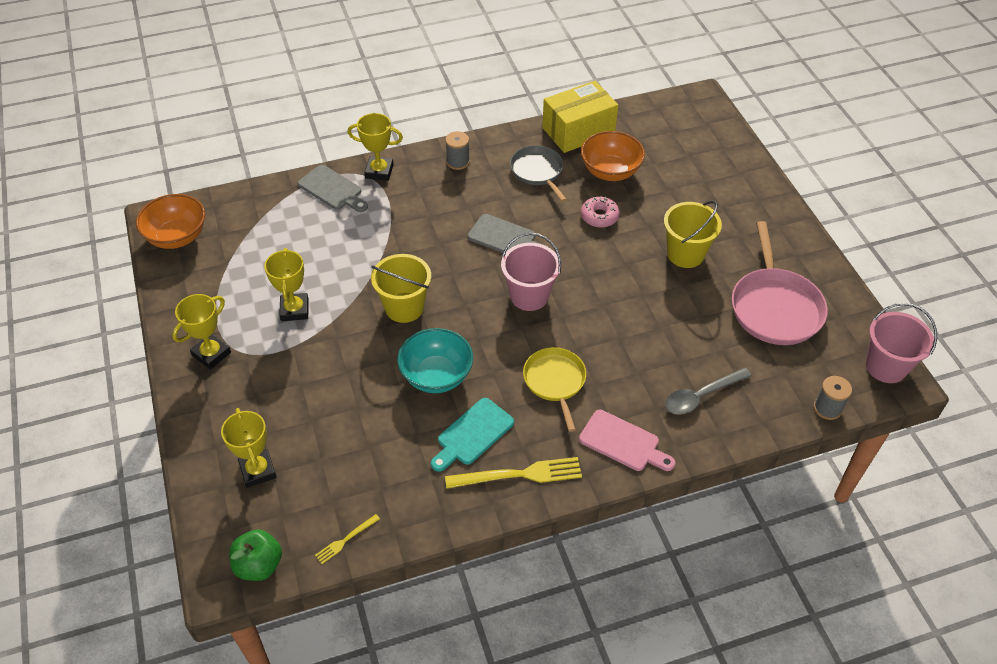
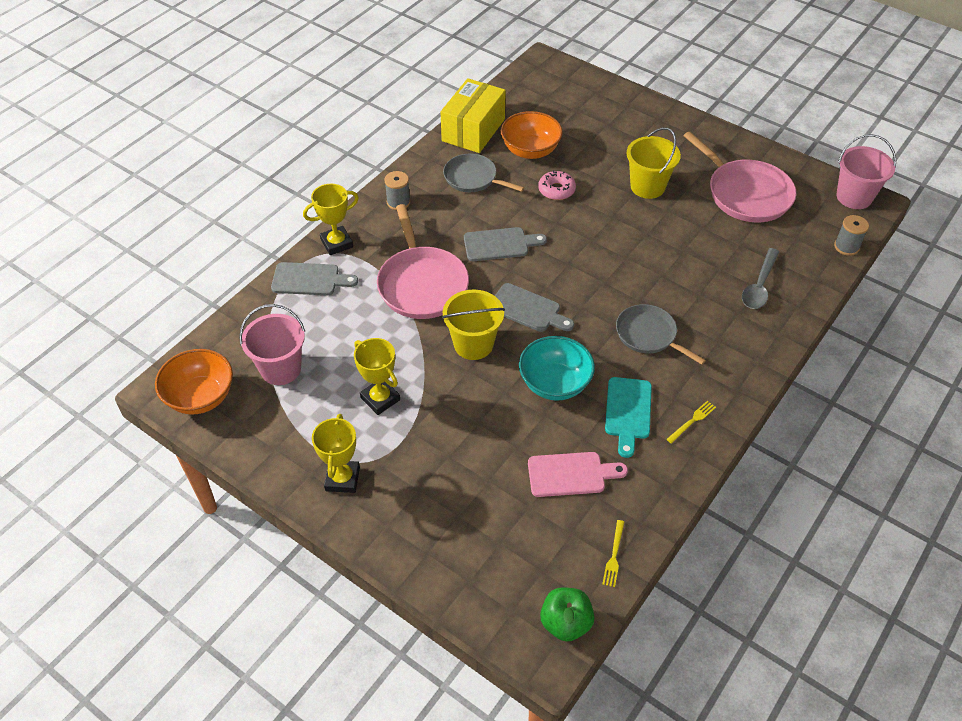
camera: 35 degrees left, 0 degrees up
(258, 470) = (485, 549): yellow trophy -> none
(412, 238) = (422, 284): none -> pink pan
(475, 303) = (528, 309): none -> grey cutting board
(519, 475) = (692, 421): yellow fork -> yellow fork, size x0.51
(529, 296) = (564, 280): pink bucket -> pink bucket (281, 369)
(555, 381) = (648, 335): yellow pan -> grey pan
(623, 442) = (740, 351): pink cutting board -> pink cutting board (571, 474)

